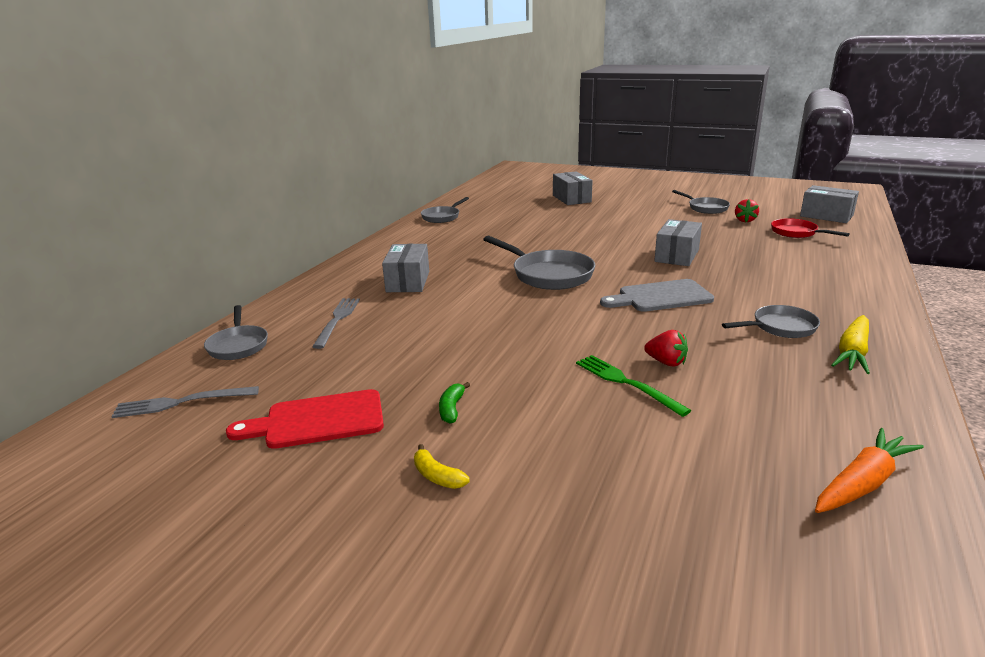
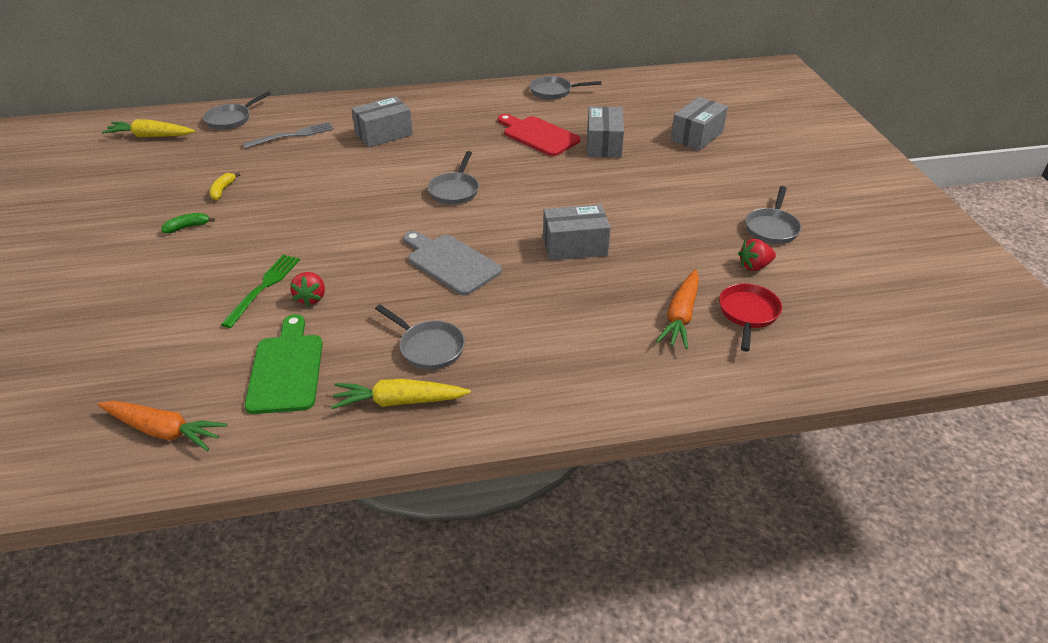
camera: 55 degrees right, 15 degrees up
(181, 402) = (151, 136): grey fork -> yellow carrot
(318, 421) = (150, 187): red cutting board -> red cutting board (538, 135)
(437, 476) = (106, 250): yellow banana -> yellow banana (223, 190)
(548, 275) = (455, 190): grey pan -> grey pan, size x0.62
(780, 394) = (286, 369): none -> green cutting board
(788, 247) = (680, 316): none -> orange carrot
(826, 216) = (857, 328): grey box -> grey box (604, 144)

